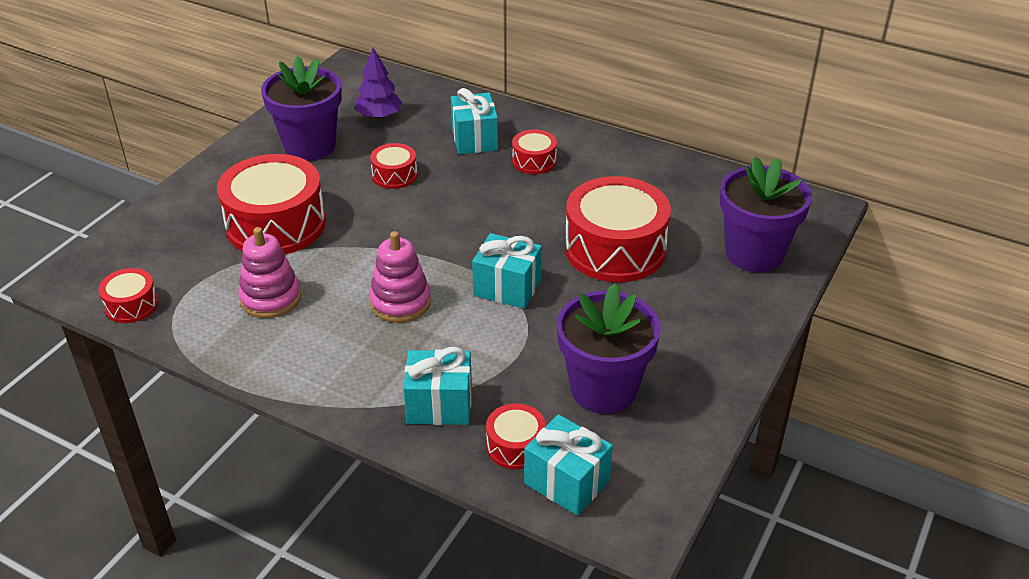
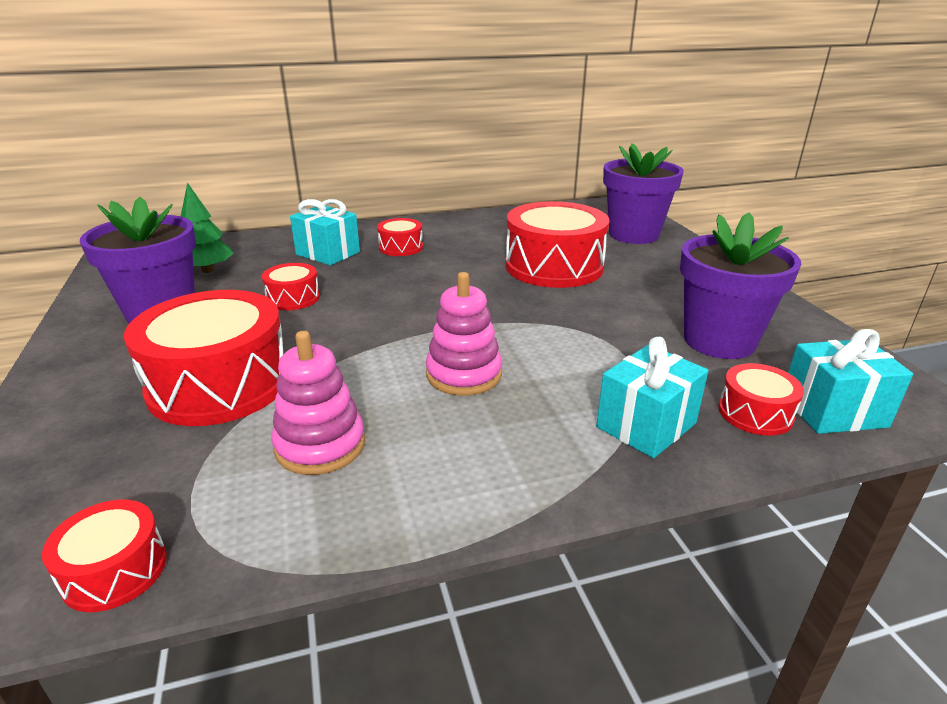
camera: 45 degrees left, 10 degrees down
(379, 116) = (208, 270): purple tree -> green tree
(507, 288) = (529, 320): turquoise gift -> none

